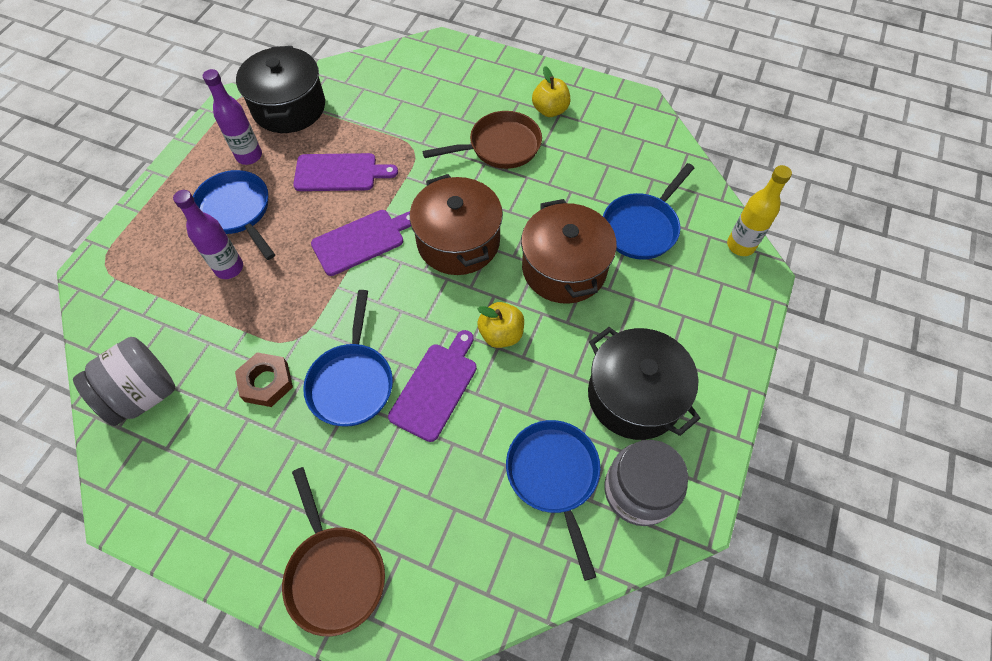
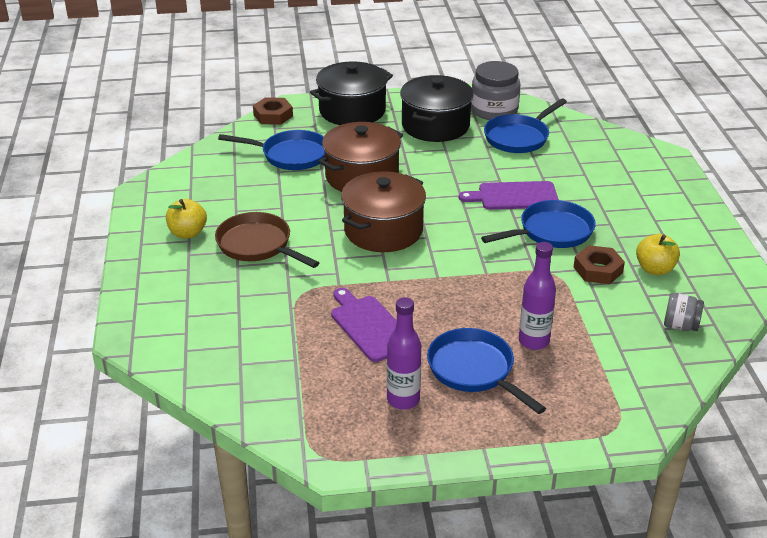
camera: 120 degrees left, 25 degrees down
(142, 394) = (680, 326): grey jar -> grey jar, size x0.56
(237, 211) = (474, 370): blue pan -> blue pan turned 120 degrees clockwise
(289, 107) = (311, 407): black pot -> black pot (352, 111)
(334, 573) = (666, 189): brown pan -> none
(362, 241) = (431, 279): purple cutting board -> none
(501, 334) = (445, 184): yellow apple -> yellow apple (655, 269)
(740, 246) = (273, 115): yellow bottle -> brown nut

